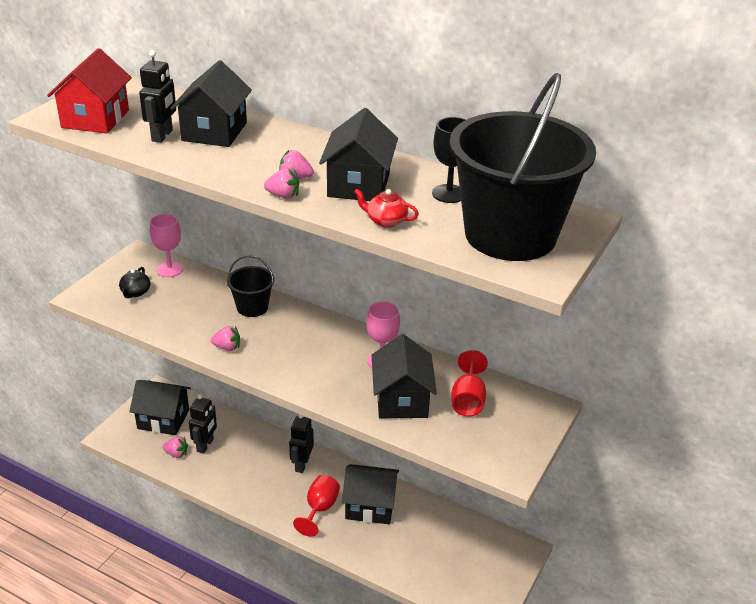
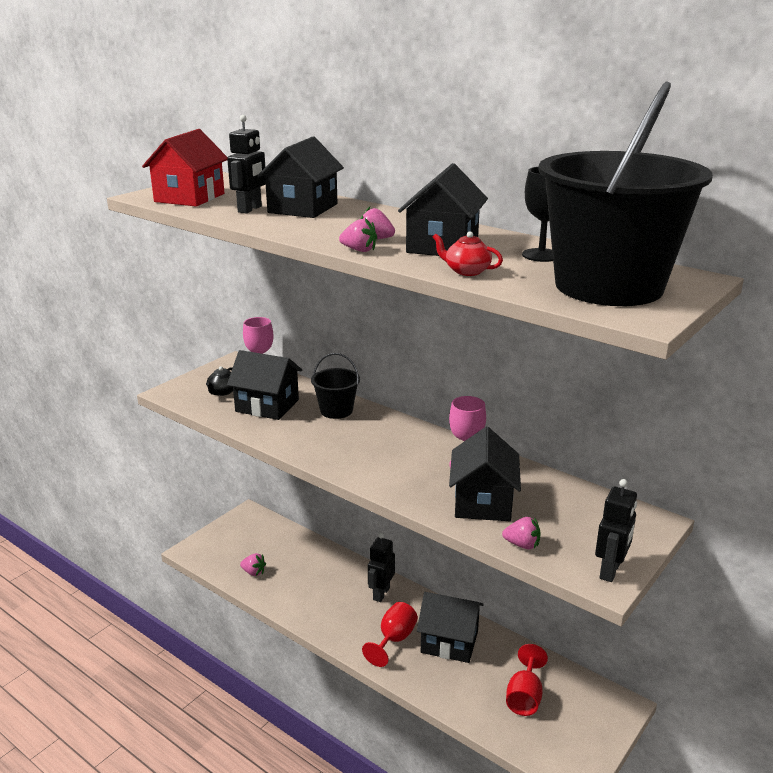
camera: 10 degrees right, 10 degrees down
(163, 419) = (247, 539): black house -> black house (267, 405)
(205, 445) = (284, 567): black robot -> black robot (610, 571)
(227, 347) = (303, 443): pink strawberry -> pink strawberry (522, 545)
(468, 400) = (558, 508): red goblet -> red goblet (524, 697)

